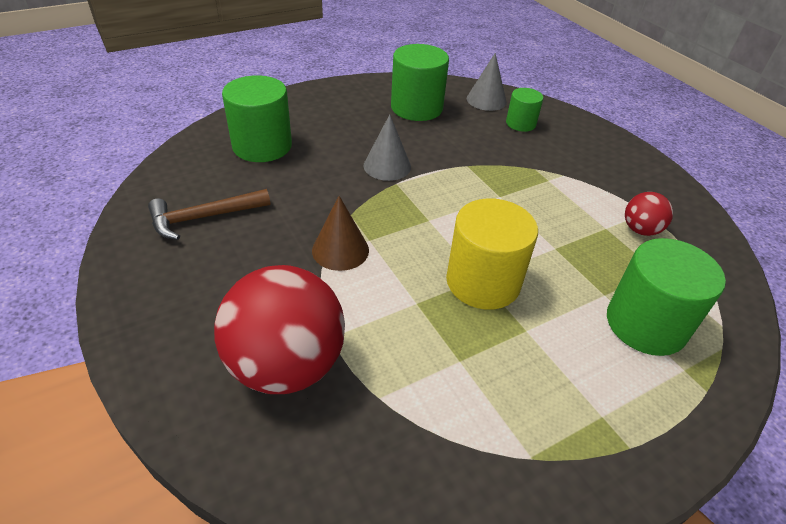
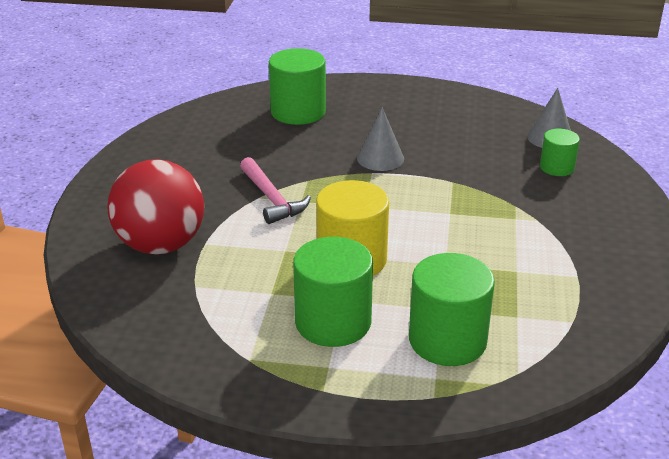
camera: 40 degrees right, 10 degrees down
(203, 218) = (204, 145): brown hammer -> none
(340, 250) = (272, 199): brown cone -> pink hammer
(416, 108) = (468, 123): green cylinder -> green cylinder (333, 322)
(640, 230) = (549, 285): red ball -> none

